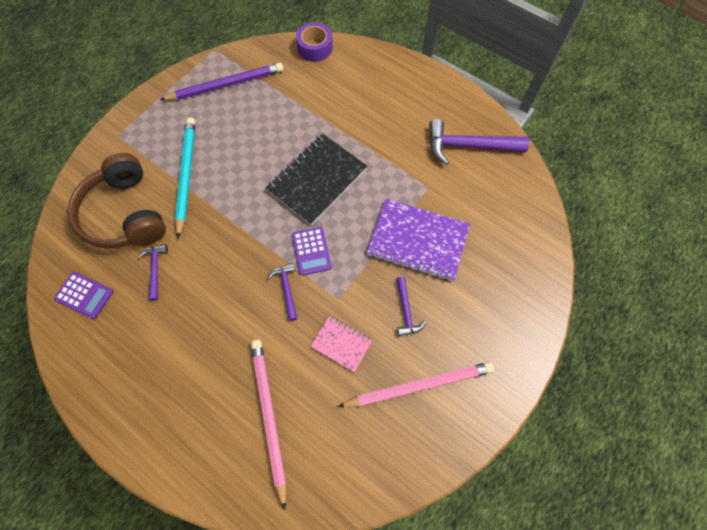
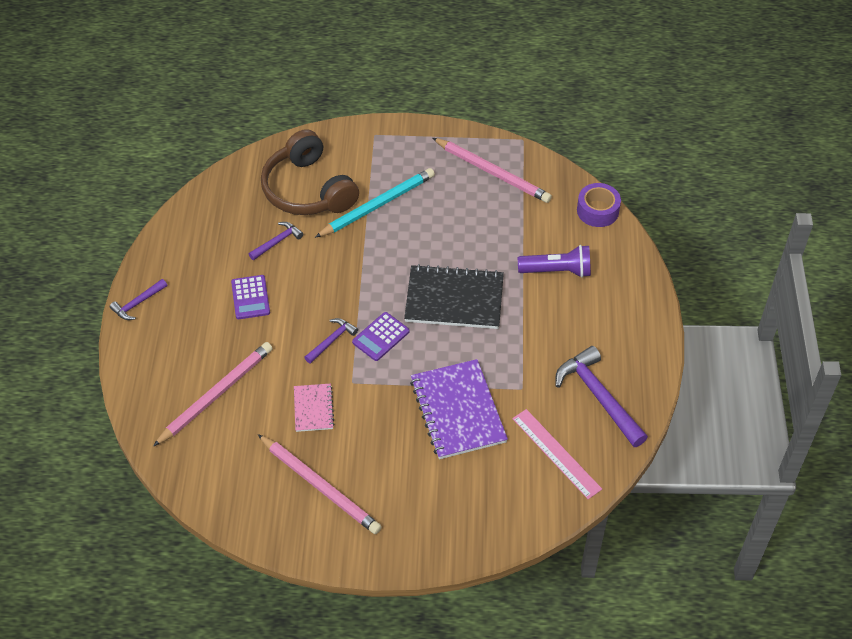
camera: 55 degrees right, 15 degrees down
(84, 295) = (220, 212): purple calculator -> purple calculator (250, 297)
(125, 214) = (308, 189): brown headphones -> brown headphones turned 60 degrees counterclockwise
(226, 85) = (492, 172): purple pencil -> pink pencil
(345, 102) = (557, 271): none -> purple flashlight
(406, 311) = (381, 439): purple hammer -> purple hammer (137, 303)
(498, 201) = (556, 453): none -> pink ruler

